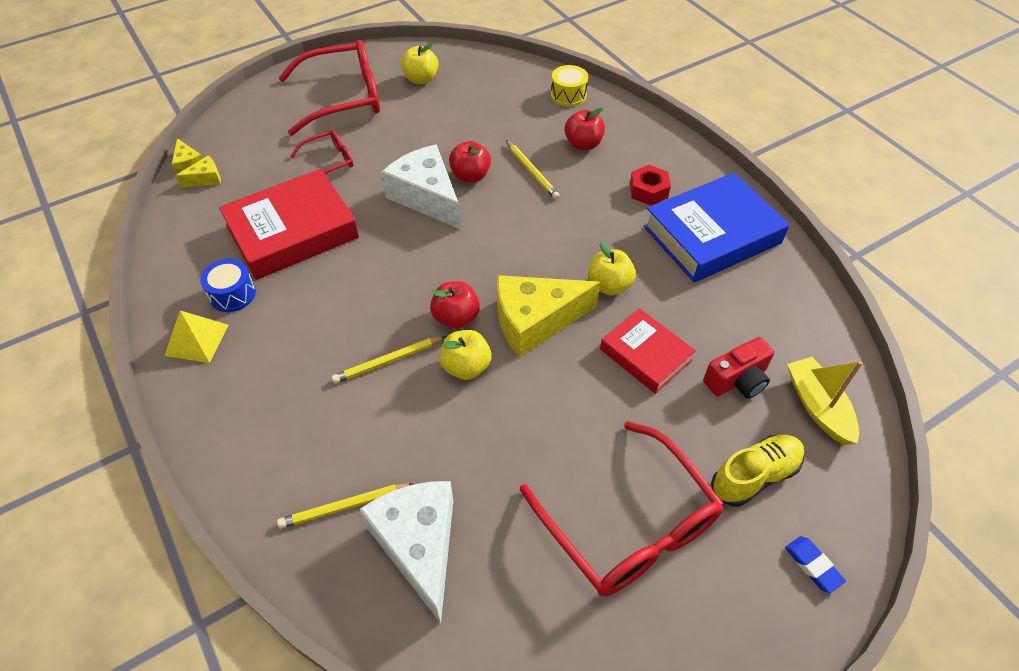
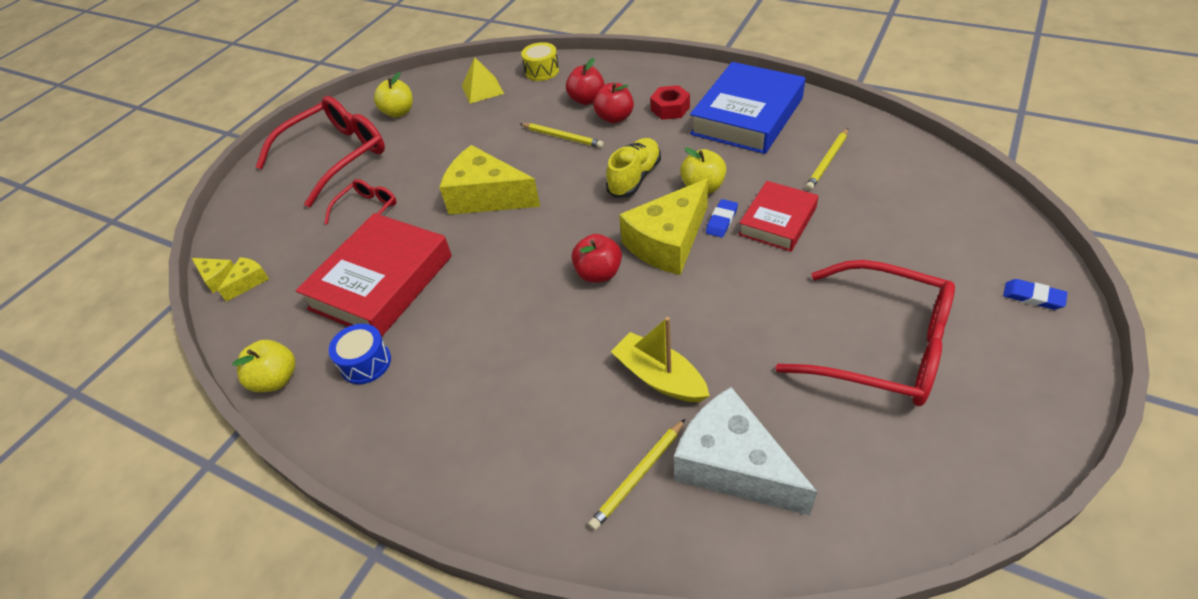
camera: 25 degrees left, 5 degrees down
(197, 340) = (362, 420): yellow pyramid -> yellow pyramid (482, 89)
(388, 361) = (569, 338): yellow pencil -> yellow pencil (827, 161)
(426, 197) = (486, 196): white cheese -> yellow cheese
(466, 367) = (642, 305): yellow apple -> yellow apple (276, 379)
(470, 176) = (512, 164): red apple -> red apple (615, 118)
(597, 327) = (721, 221): none -> blue eraser
(645, 355) = (777, 221): red book -> red book turned 75 degrees counterclockwise
(737, 380) = (860, 203): red camera -> none
(755, 476) = (936, 260): yellow shoe -> yellow shoe (635, 178)
(818, 407) = (932, 191): yellow boat -> yellow boat (659, 377)

